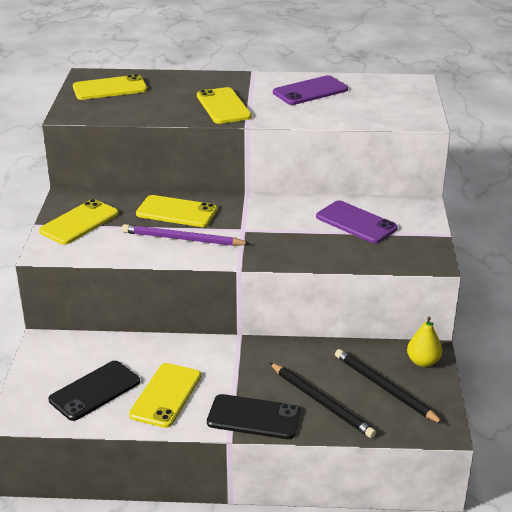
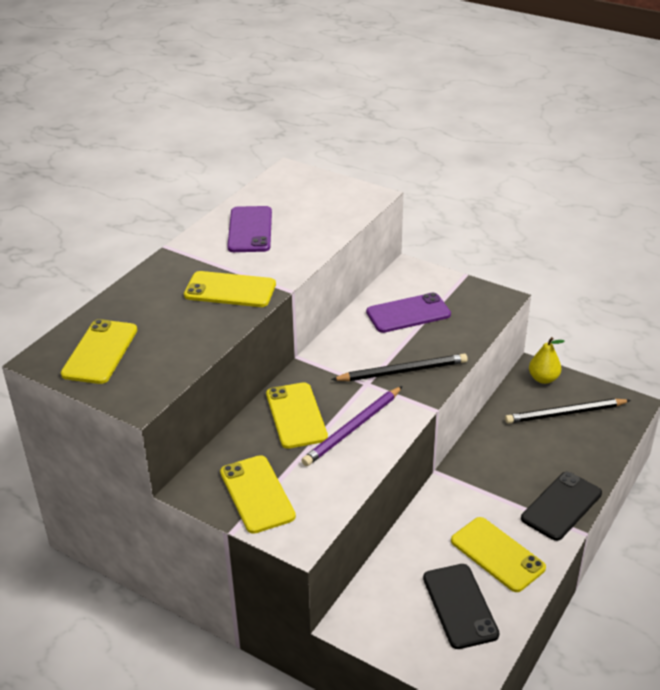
camera: 60 degrees left, 5 degrees up
(176, 212) = (296, 415): yellow phone -> yellow phone turned 60 degrees counterclockwise
(321, 402) = (563, 457): black pencil -> black pencil (402, 371)

